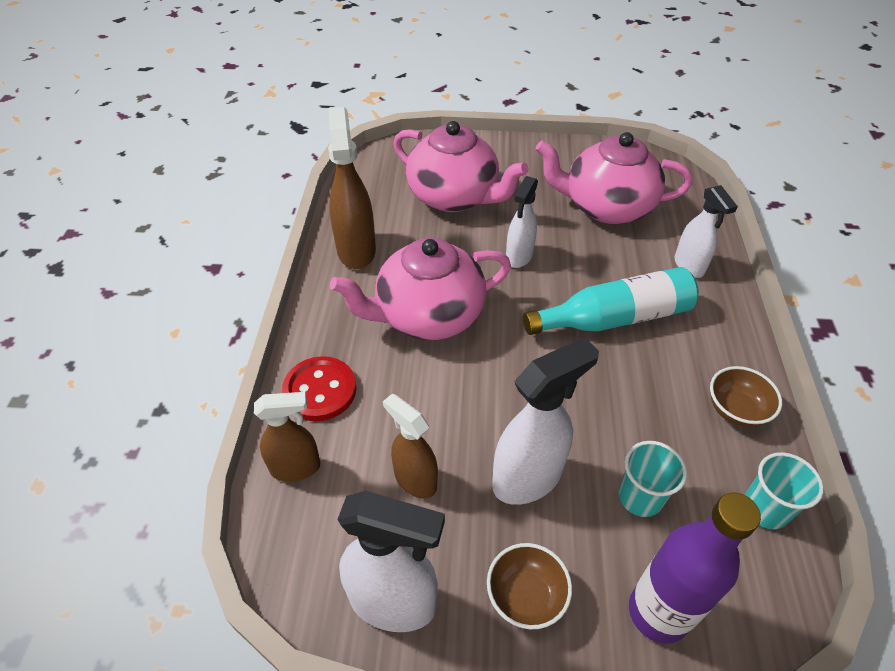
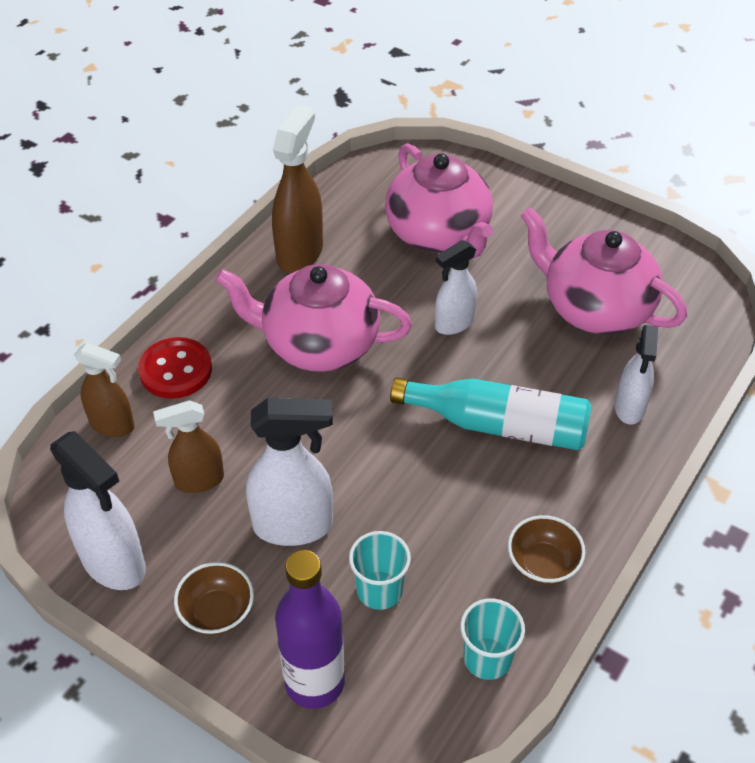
camera: 30 degrees right, 0 degrees up
(415, 479) = (199, 480): brown spray bottle -> brown spray bottle turned 90 degrees counterclockwise

